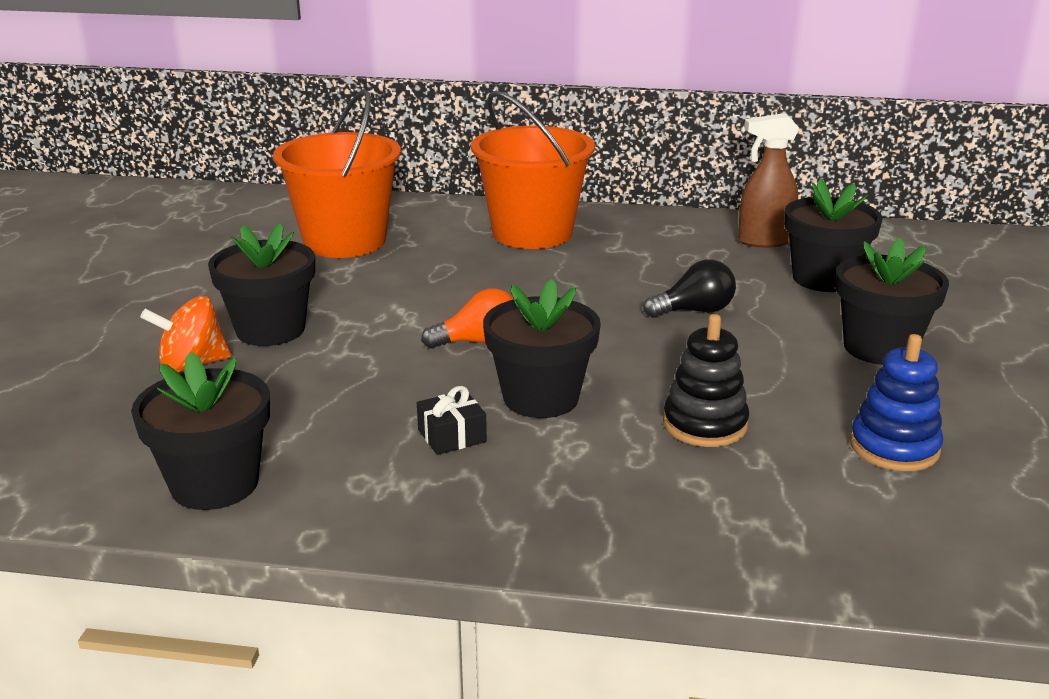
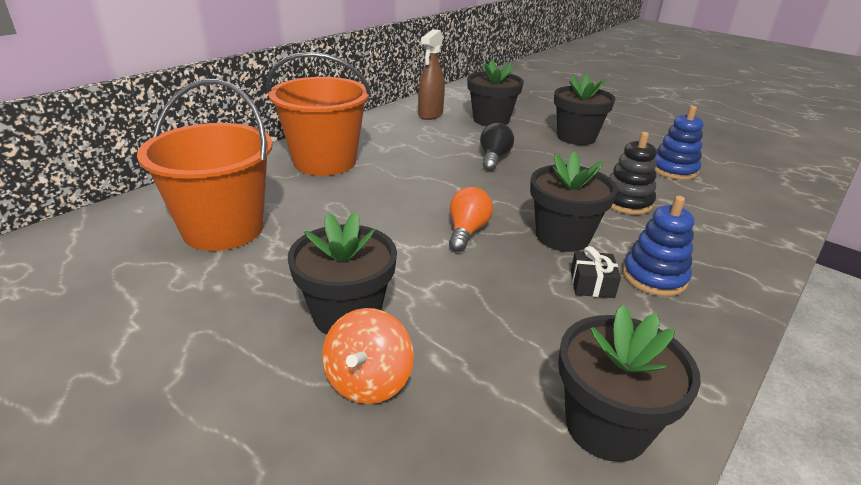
camera: 60 degrees left, 5 degrees up
(514, 474) = (654, 277): none -> blue stacking toy

